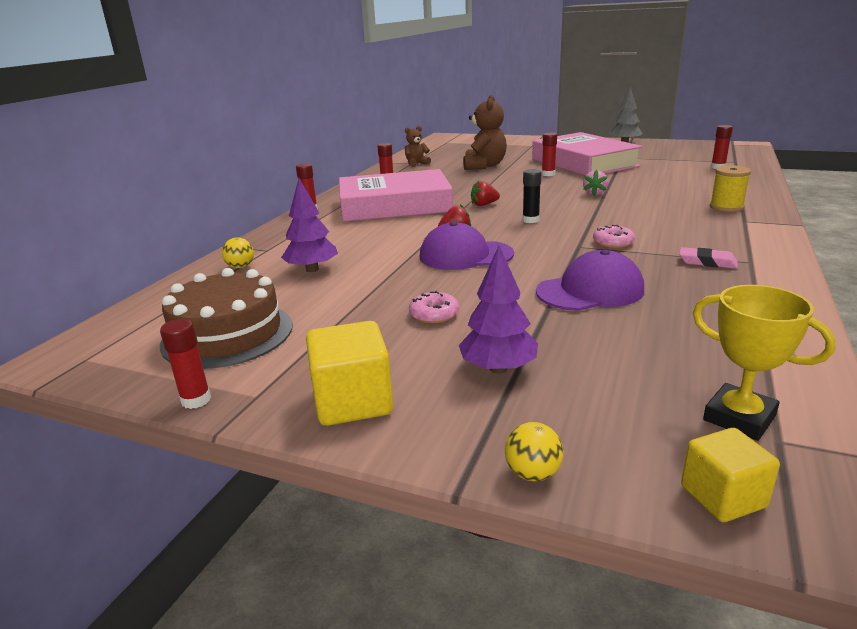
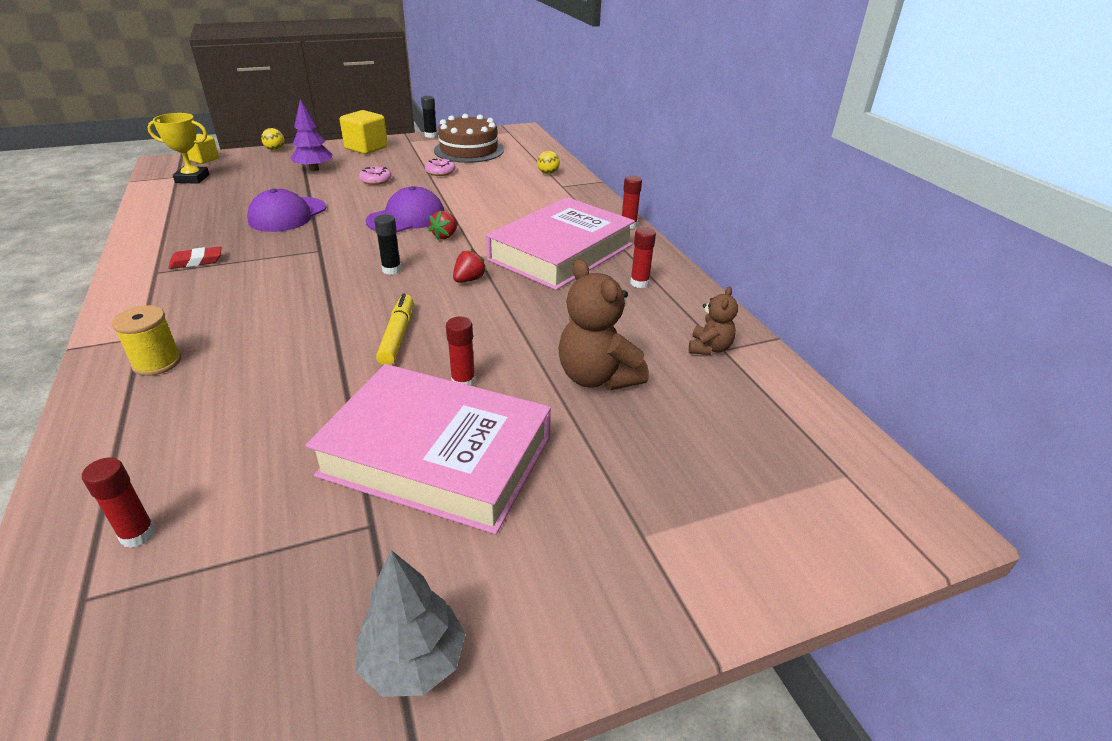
camera: 135 degrees right, 10 degrees up
(196, 400) = (431, 135): red glue stick -> black glue stick
(312, 269) = (498, 183): purple tree -> none
(564, 192) = (397, 336): none -> yellow marker
(594, 193) = (352, 344): pink strawberry -> none
(613, 242) = (289, 262): pink donut -> pink donut (440, 172)
(707, 262) = (196, 261): pink eraser -> red eraser

